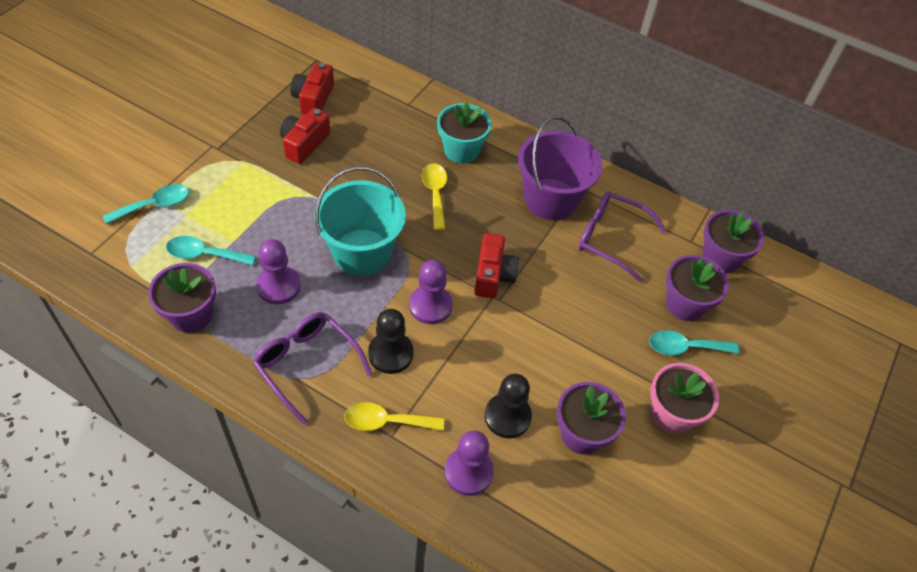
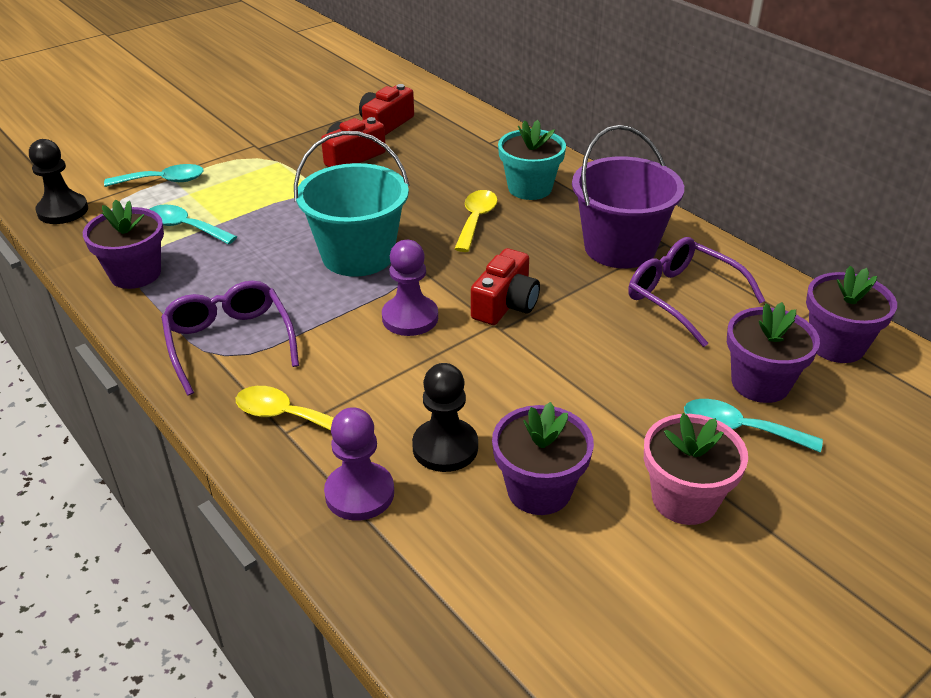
camera: 25 degrees right, 15 degrees down
(278, 286) = (245, 267): purple pawn -> none
(390, 354) = (334, 352): black pawn -> black pawn (63, 211)

